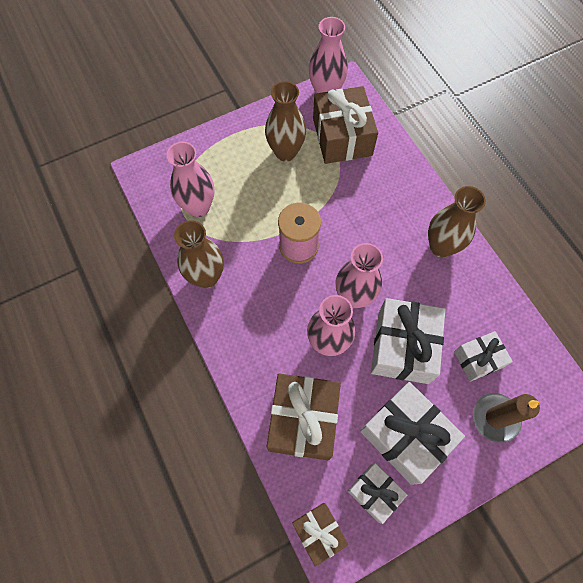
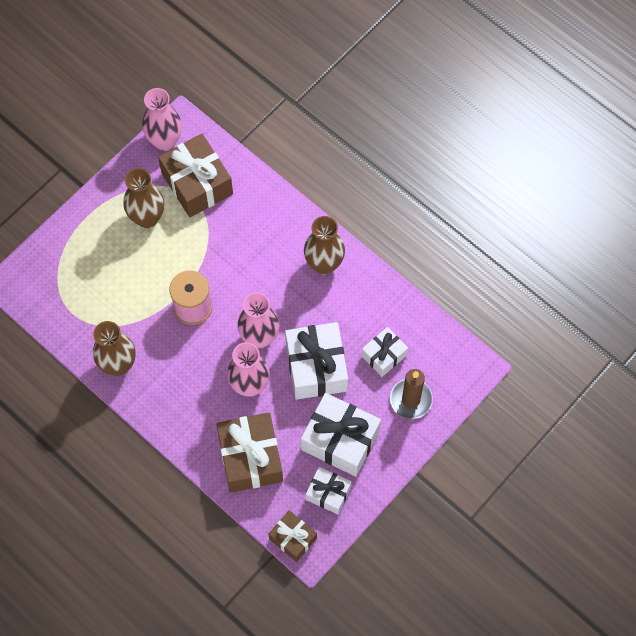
camera: 20 degrees left, 0 degrees up
(198, 207) = (84, 301): pink vase -> none

